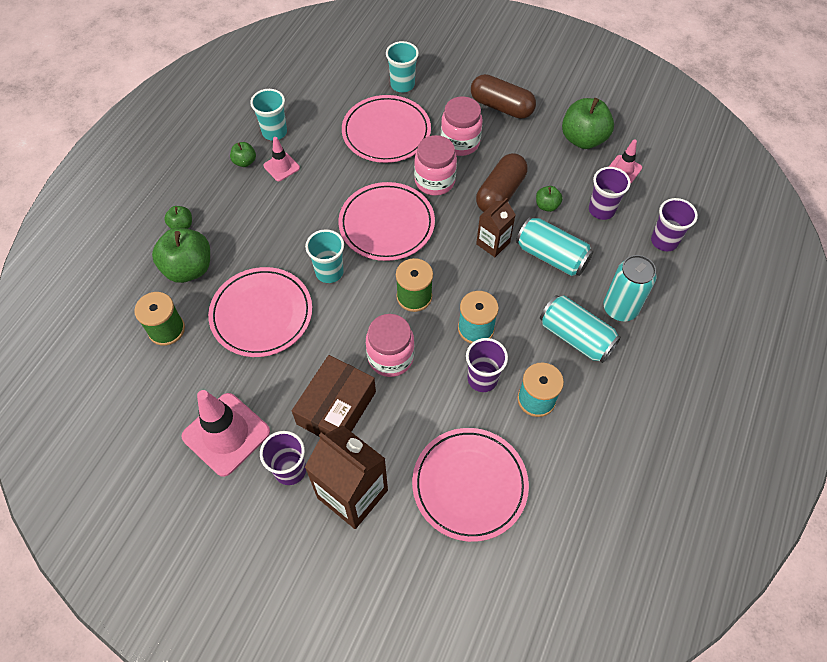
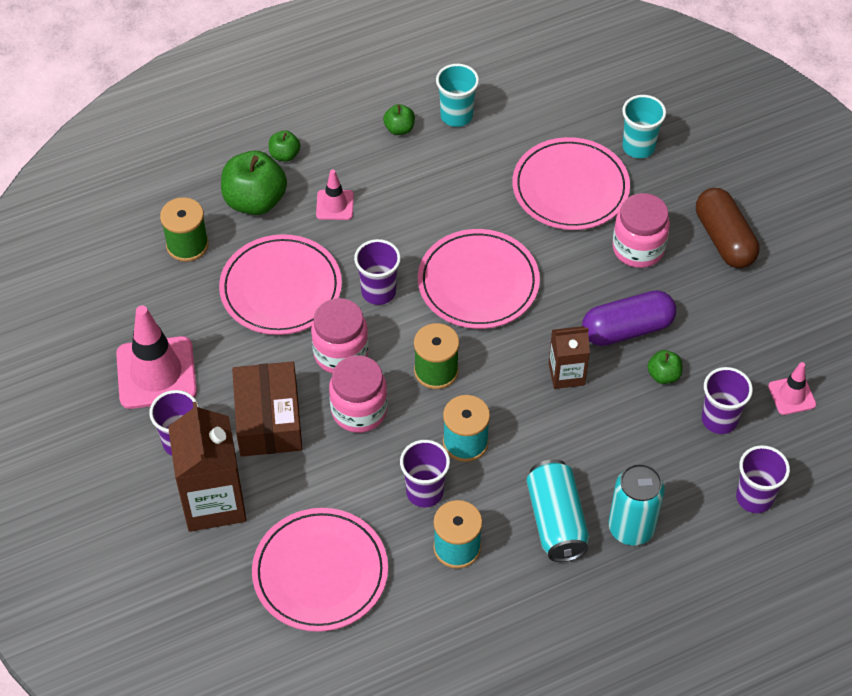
camera: 40 degrees right, 5 degrees down
(281, 167) = (430, 157): pink traffic cone -> pink traffic cone (335, 205)
(329, 272) = (378, 292): turquoise cup -> purple cup
(336, 408) = (268, 419): brown box -> brown box turned 75 degrees counterclockwise
(434, 181) = (570, 272): pink jar -> pink jar (341, 354)
(500, 193) = (627, 329): brown capsule -> purple capsule
(551, 256) = (614, 428): turquoise can -> none
(583, 139) = (780, 333): green apple -> none

